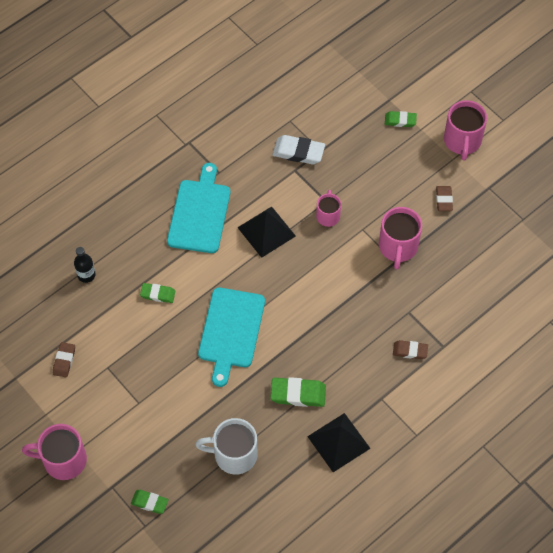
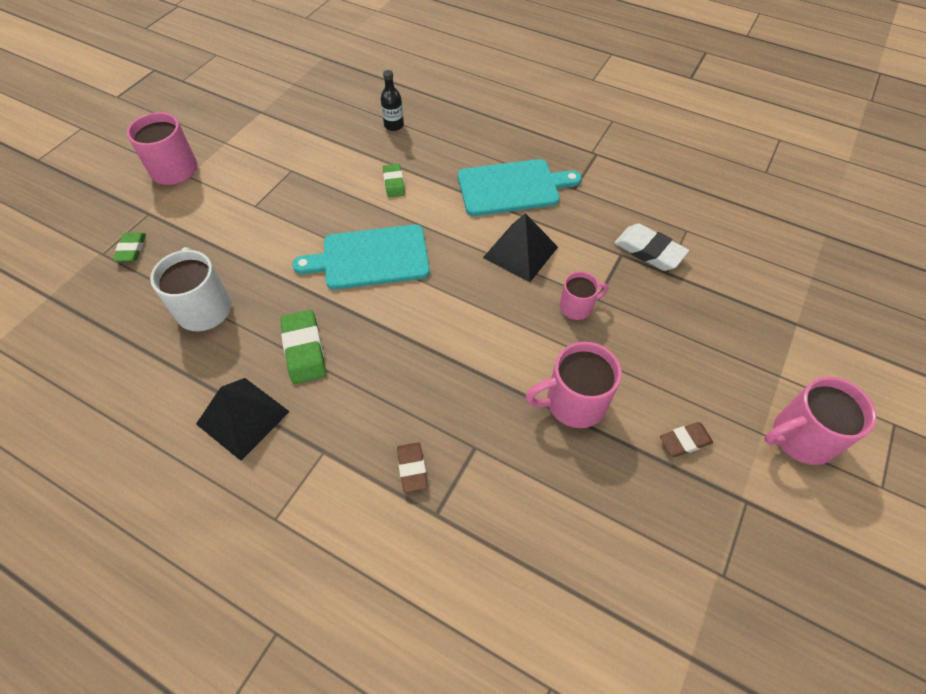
camera: 70 degrees right, 5 degrees down
(64, 361) = (289, 138): brown eraser -> none
(298, 152) = (649, 251): white eraser -> white eraser turned 45 degrees counterclockwise
(400, 120) = (774, 346): green eraser -> none

